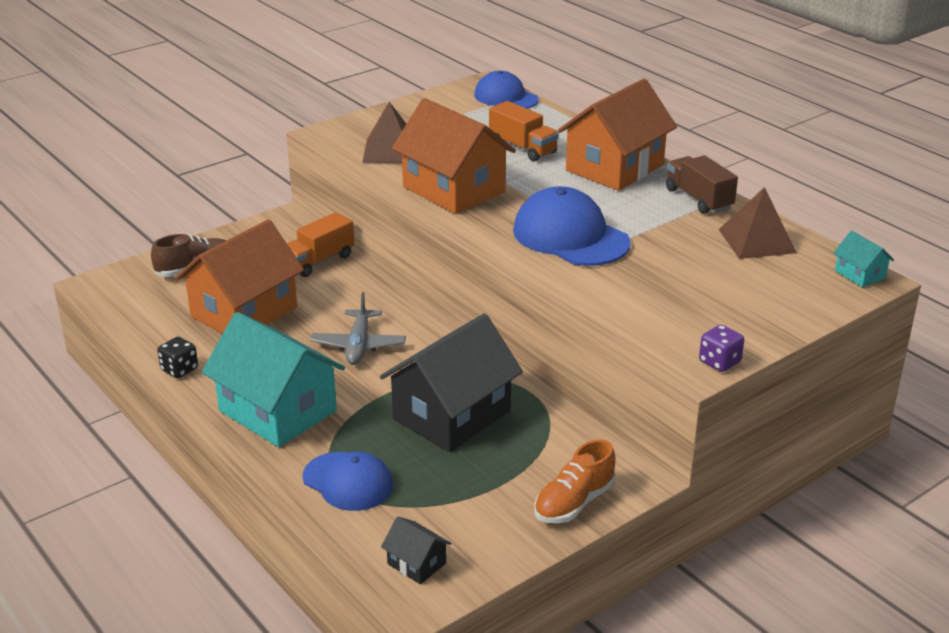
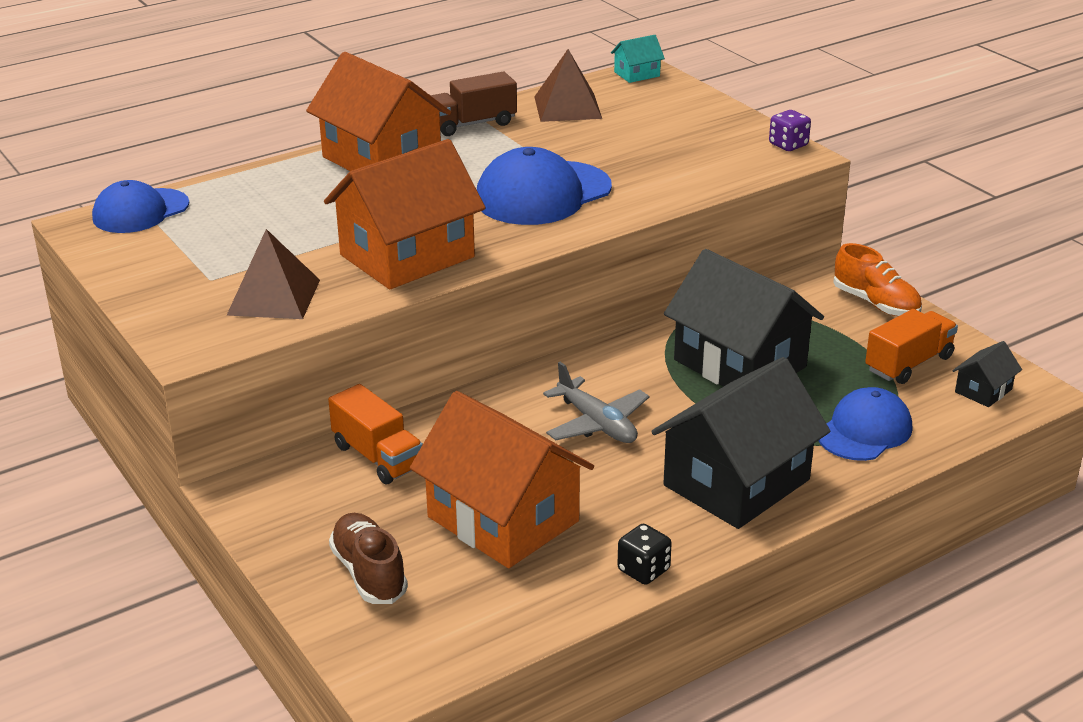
camera: 85 degrees left, 0 degrees up
(277, 411) = (736, 483): turquoise house -> black house
(358, 345) = (596, 423): grey plane -> grey plane turned 45 degrees clockwise
(522, 148) = (306, 208): orange truck -> orange truck (908, 364)

